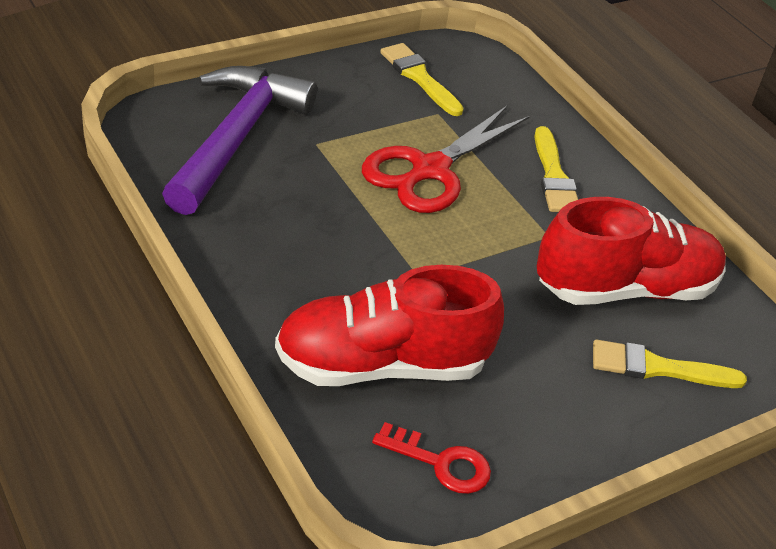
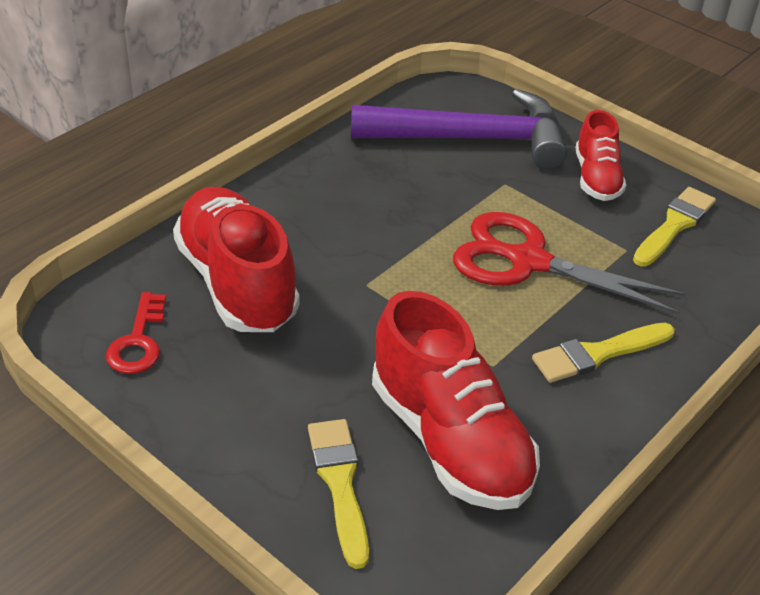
camera: 75 degrees right, 0 degrees up
(337, 91) = (596, 178): none -> red shoe

